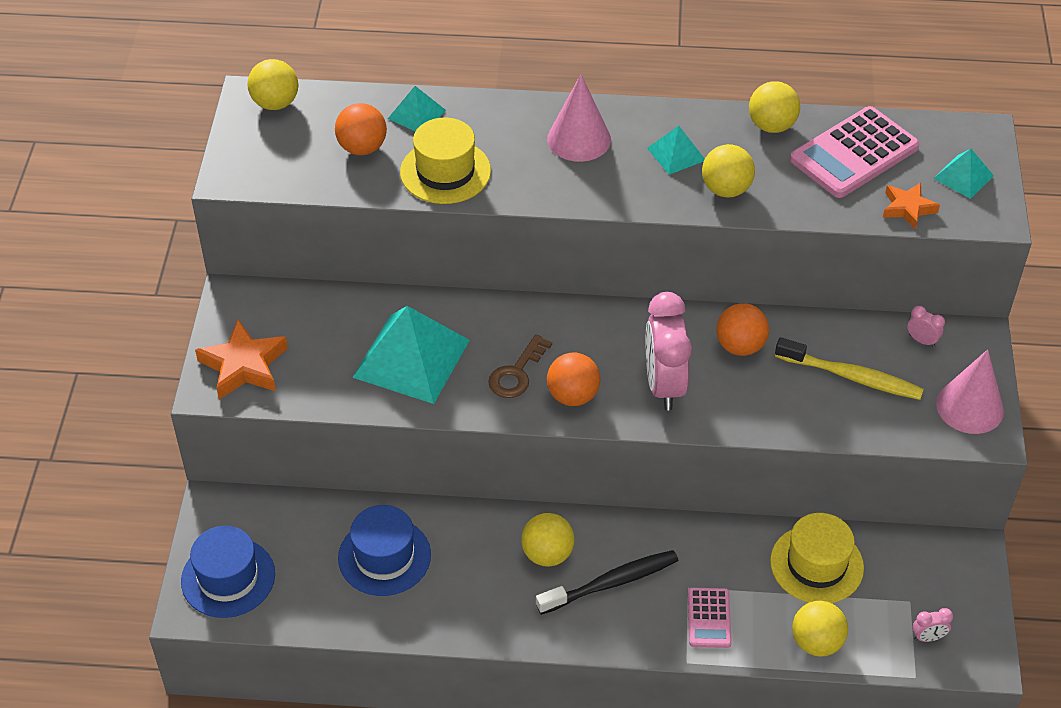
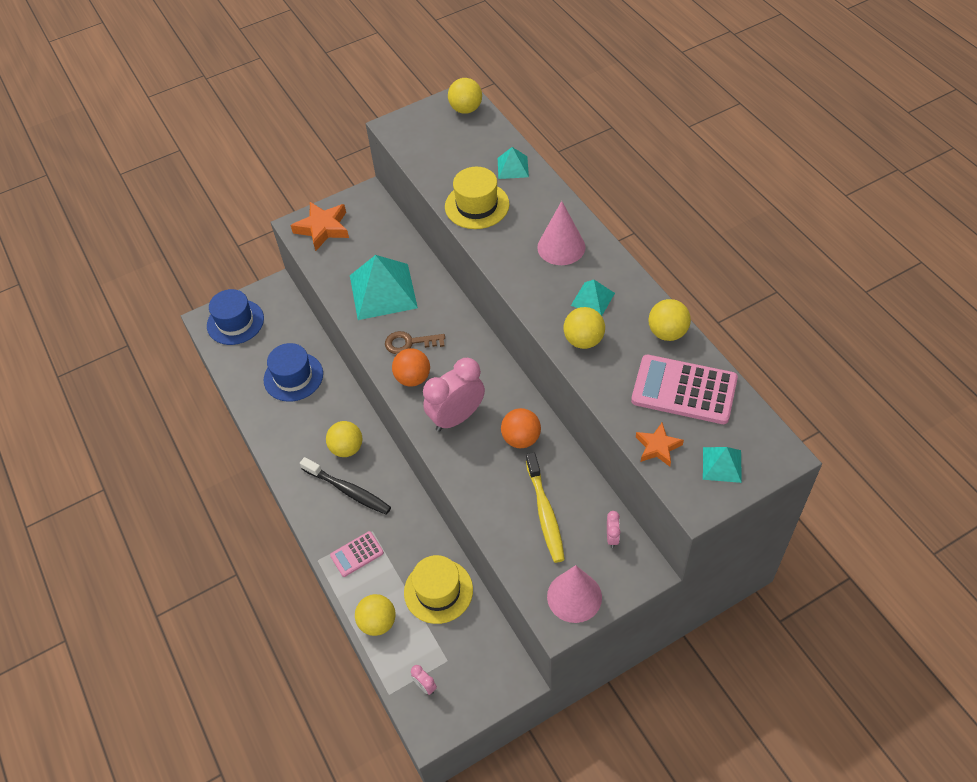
camera: 60 degrees right, 5 degrees up
(362, 148) = (464, 162): orange ball -> none

